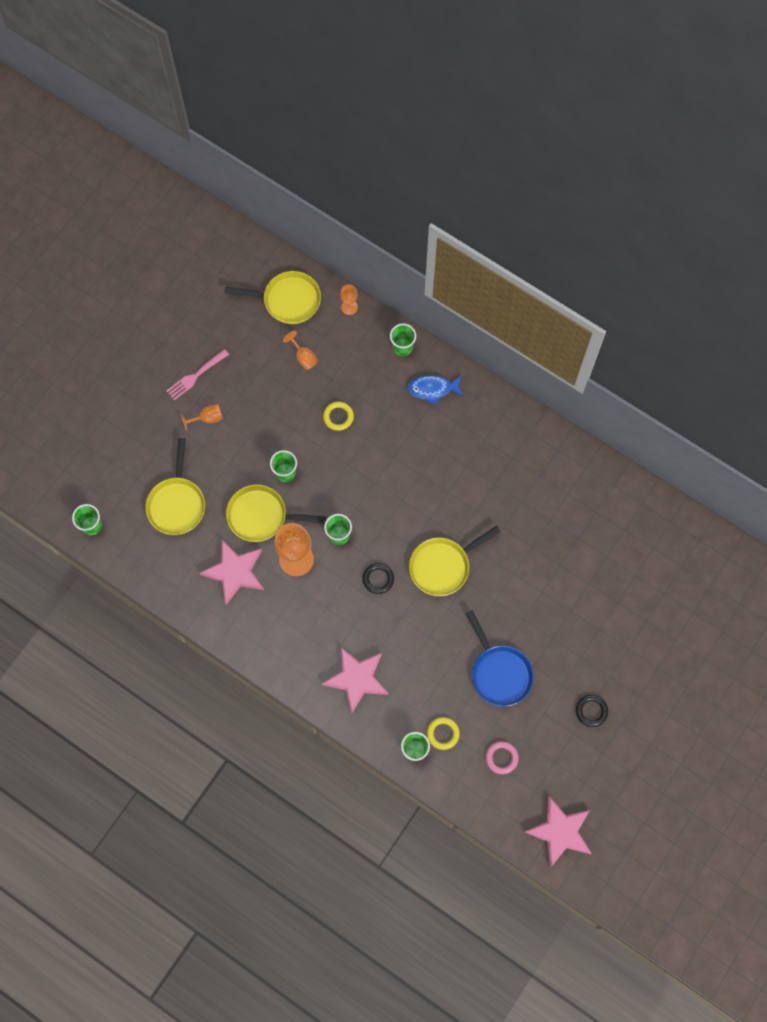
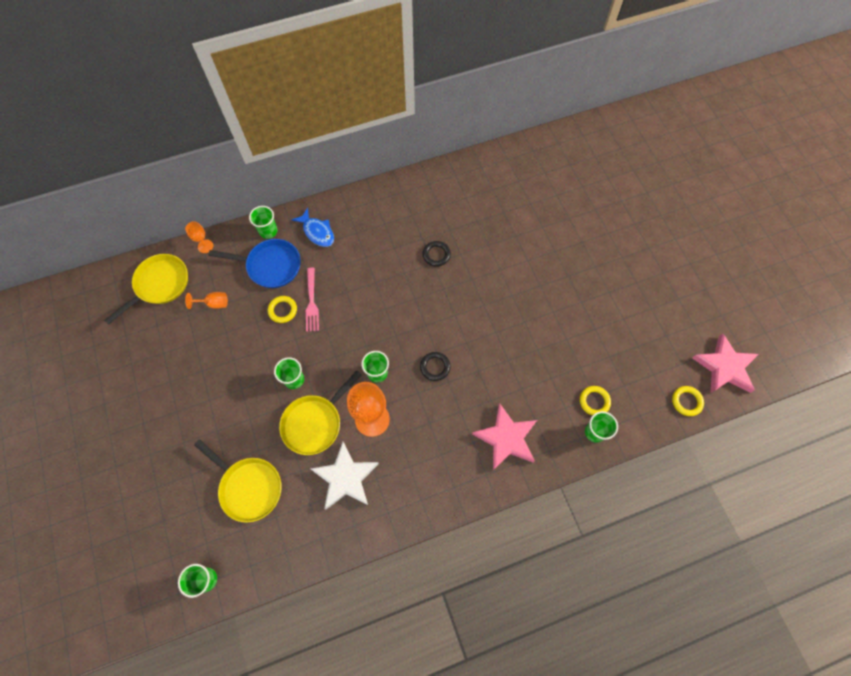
camera: 55 degrees left, 5 degrees down
(196, 375) = (155, 395): pink fork -> pink fork (311, 302)
(207, 418) = (198, 411): orange goblet -> none
(235, 572) = (345, 478): pink star -> white star
(433, 389) = (317, 232): blue fish -> blue fish turned 75 degrees counterclockwise
(443, 566) = (459, 314): yellow pan -> none
(499, 673) = (571, 329): blue pan -> blue pan (270, 266)
(500, 814) = (686, 401): none -> yellow ring
(501, 758) = (640, 371): pink ring -> none
(591, 711) = (641, 285): black ring -> black ring (436, 255)

